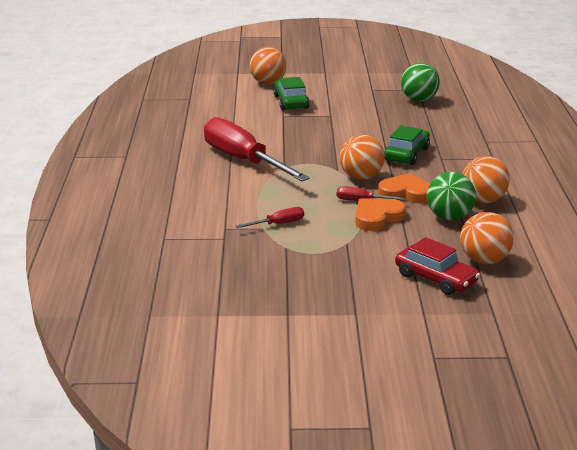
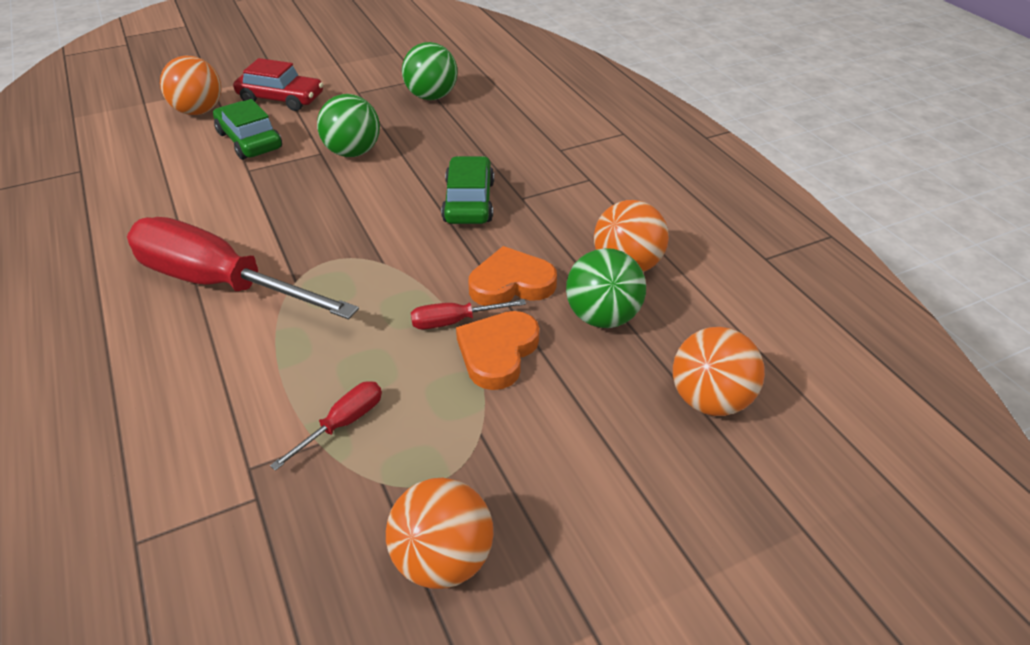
camera: 25 degrees left, 15 degrees up
(350, 118) = (353, 152): none -> green ball
(361, 177) = (427, 268): orange ball -> orange ball (443, 559)
(435, 278) = (667, 473): red car -> red car (281, 99)

